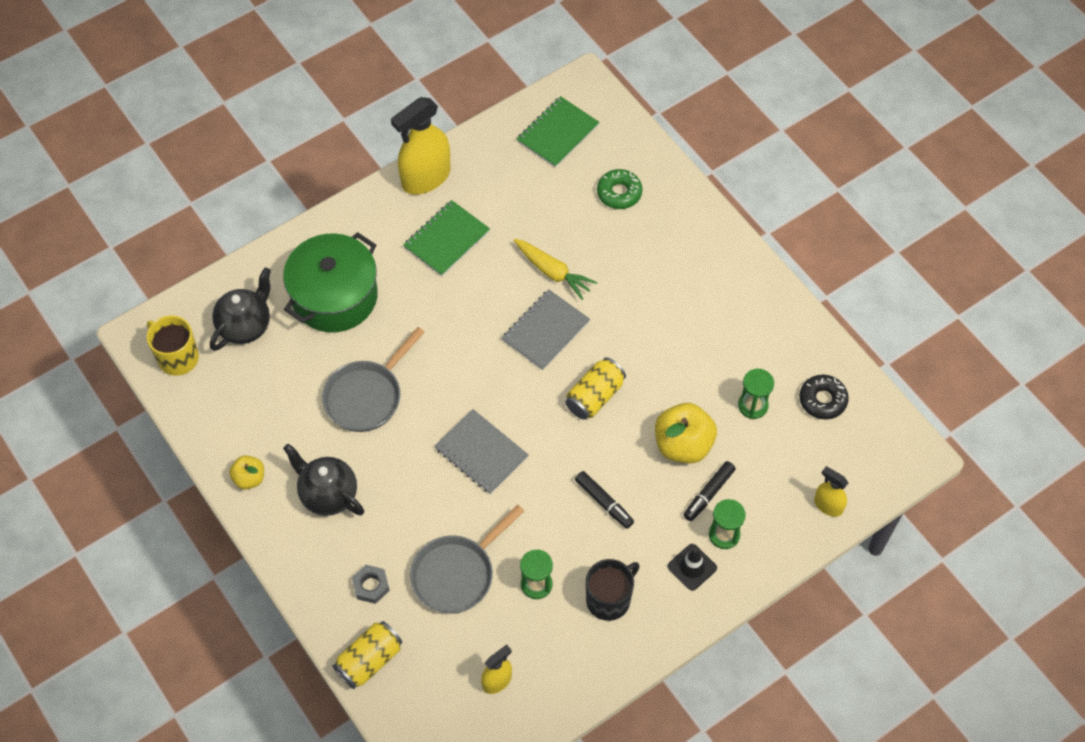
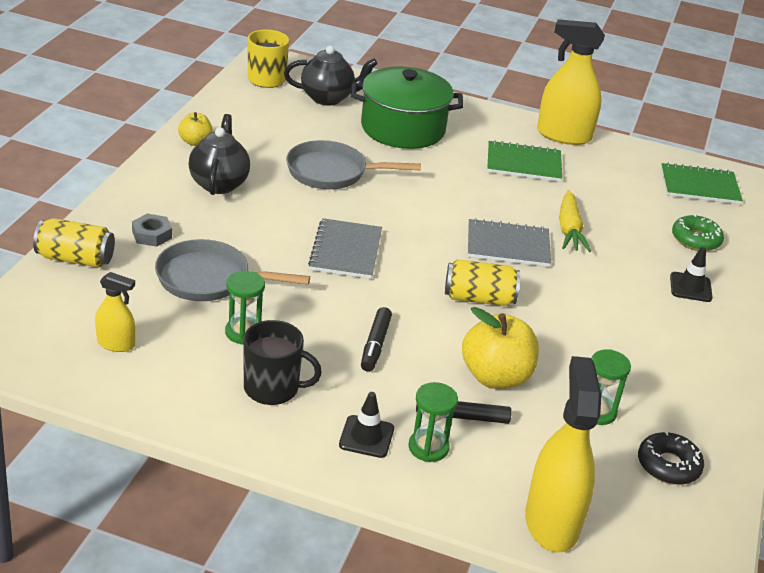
camera: 50 degrees right, 25 degrees down
(669, 243) = (690, 287): none -> black traffic cone
(828, 505) = (551, 522): yellow spray bottle -> yellow spray bottle, size x1.93

